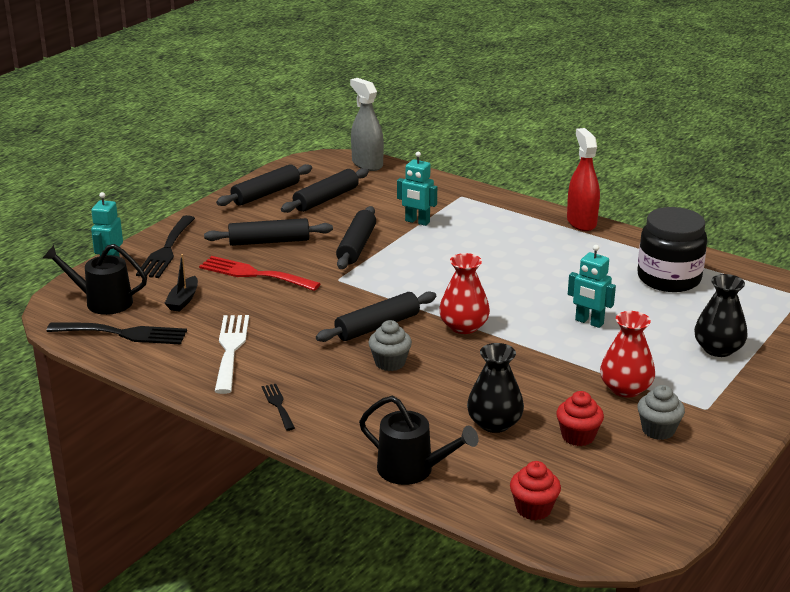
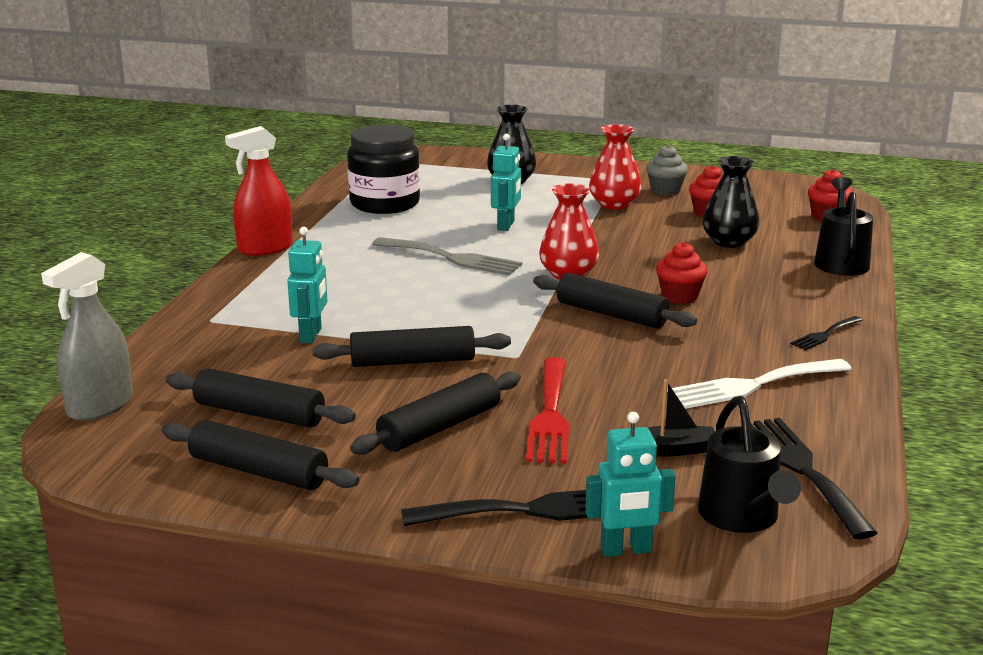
camera: 110 degrees left, 5 degrees down
(269, 241) = (439, 427): black rolling pin -> black rolling pin turned 75 degrees clockwise
(390, 363) = (679, 296): grey cupcake -> red cupcake
(524, 286) = (452, 258): none -> grey fork

